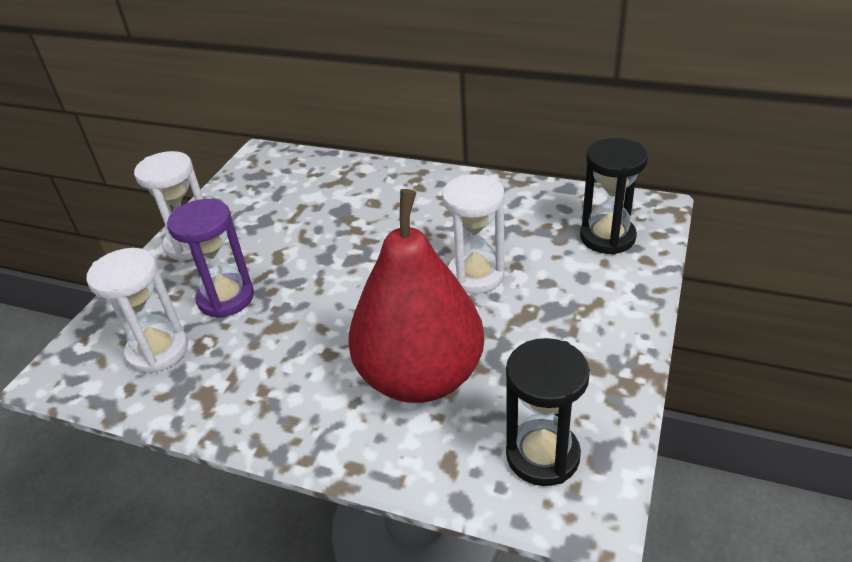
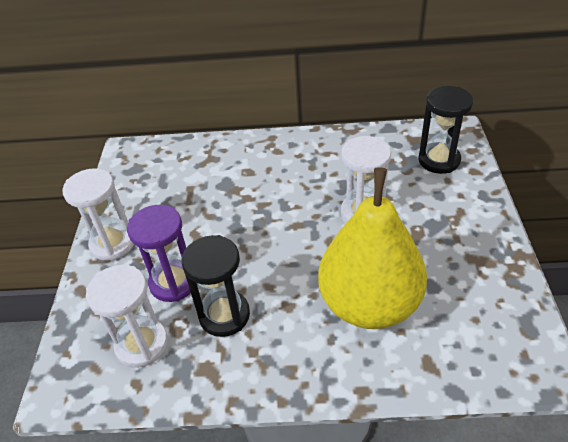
camera: 20 degrees left, 5 degrees up
(421, 377) = (369, 304): red pear -> yellow pear
(542, 455) = (490, 338): black hourglass -> black hourglass (224, 315)

